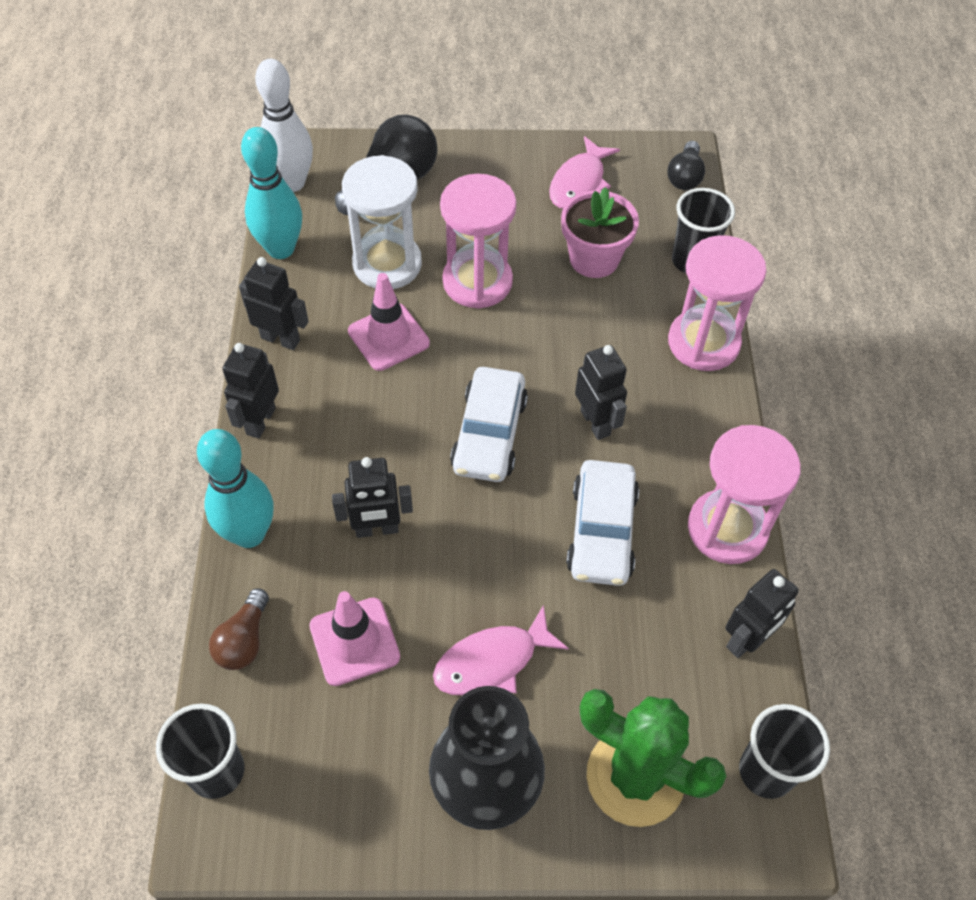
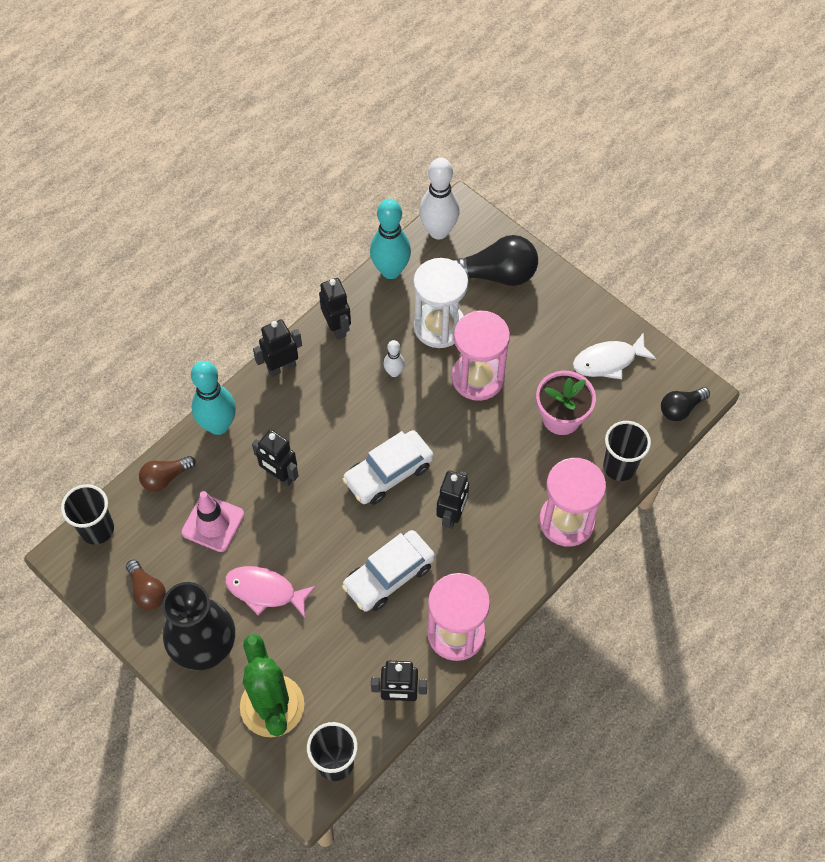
camera: 45 degrees right, 5 degrees up
(355, 785) = (147, 591): none -> brown light bulb
(388, 337) = (394, 372): pink traffic cone -> white bowling pin
(579, 183) = (608, 361): pink fish -> white fish

